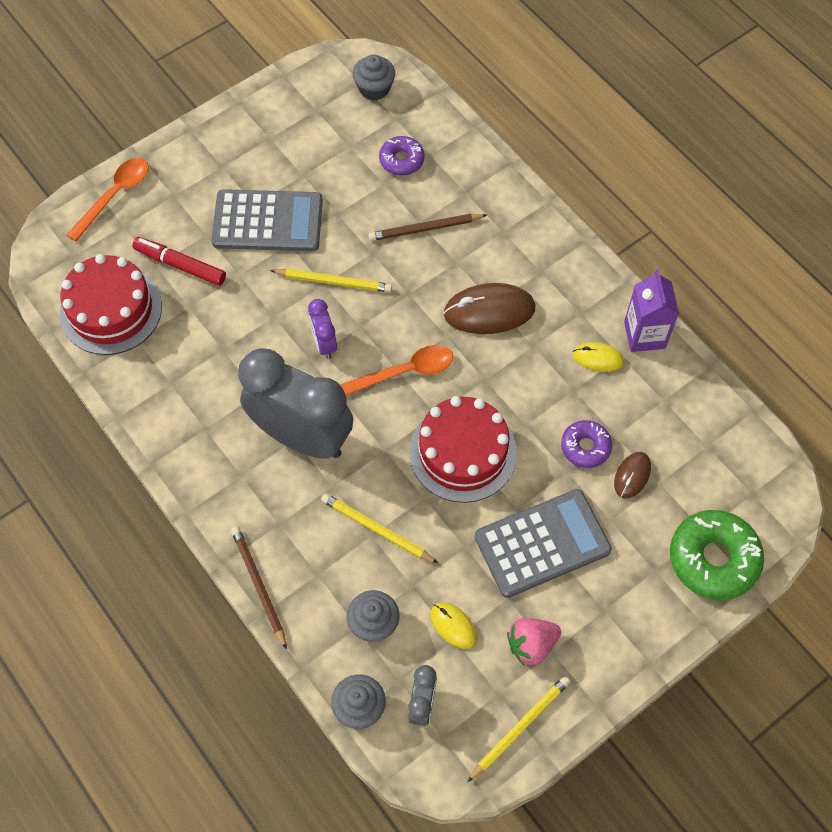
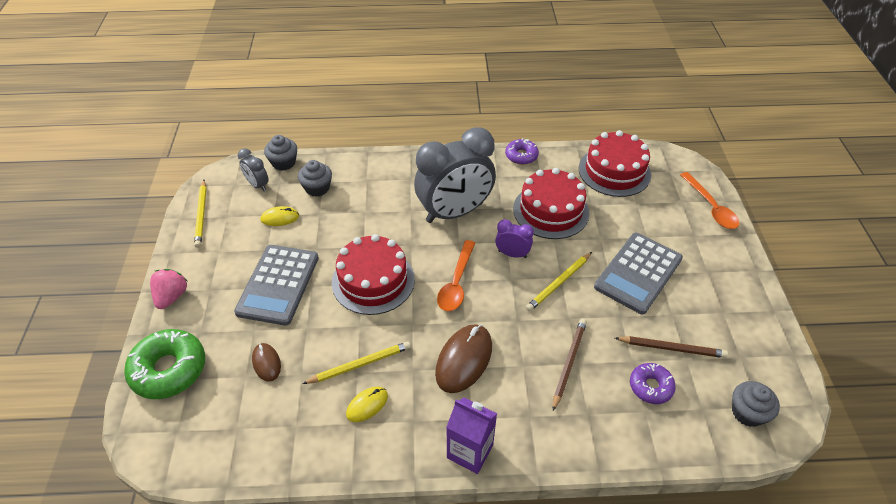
camera: 125 degrees right, 15 degrees down
(180, 265) = (628, 214): red marker -> none
(228, 341) = (551, 211): none -> red cake
(258, 586) = (384, 156): brown pencil -> brown pencil (671, 348)
(377, 530) = (366, 215): yellow pencil -> yellow pencil (360, 364)
(531, 645) = (232, 244): pink strawberry -> pink strawberry (172, 296)
(585, 447) = (312, 349): purple donut -> purple donut (521, 156)
(644, 335) = (357, 454): purple carton -> purple carton (470, 451)

